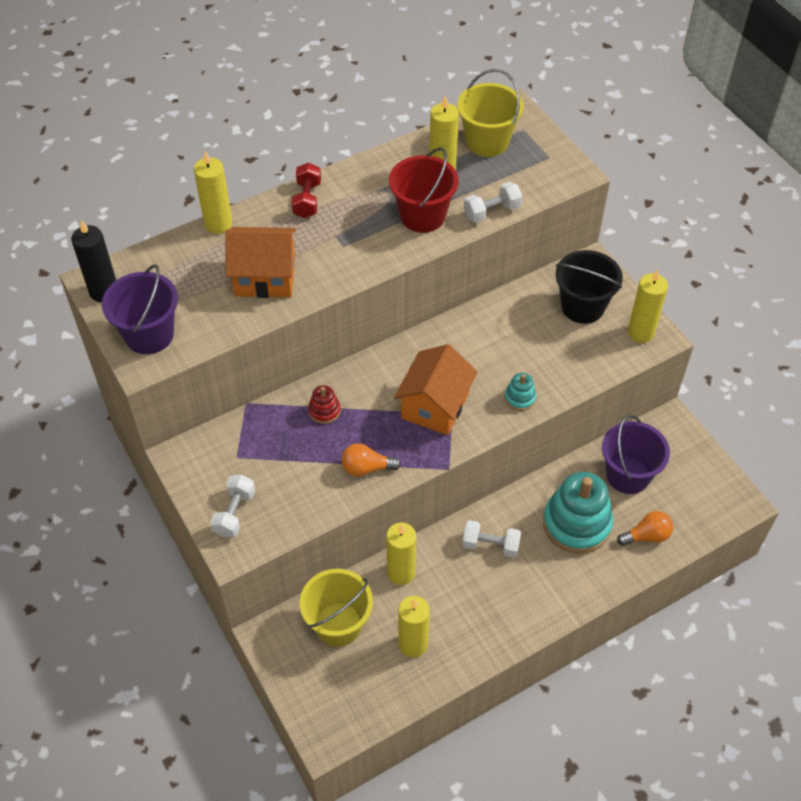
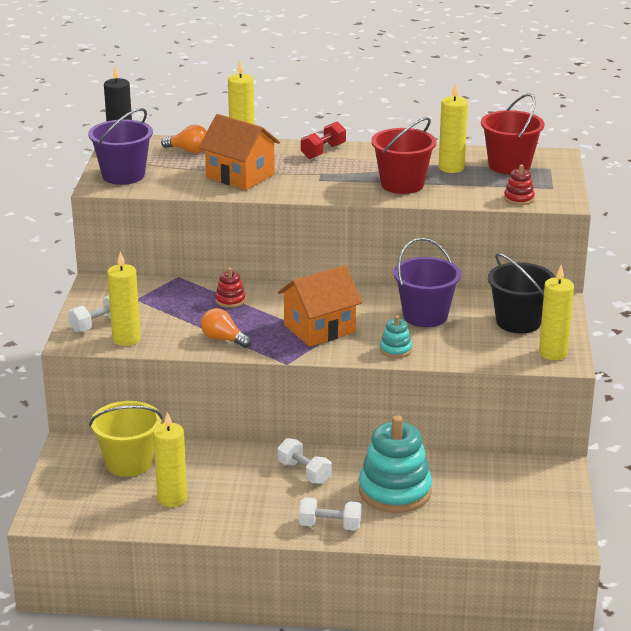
camera: 35 degrees right, 25 degrees down
(401, 572) = (212, 456): yellow candle -> yellow candle (126, 339)
(487, 142) = (509, 165): yellow bucket -> red bucket
(492, 212) = (462, 199): white dumbbell -> white dumbbell (330, 525)
(537, 187) = (519, 199): none -> red stacking toy
(628, 475) = (478, 483): purple bucket -> purple bucket (425, 316)
(647, 536) = (450, 525): orange light bulb -> orange light bulb (188, 150)

